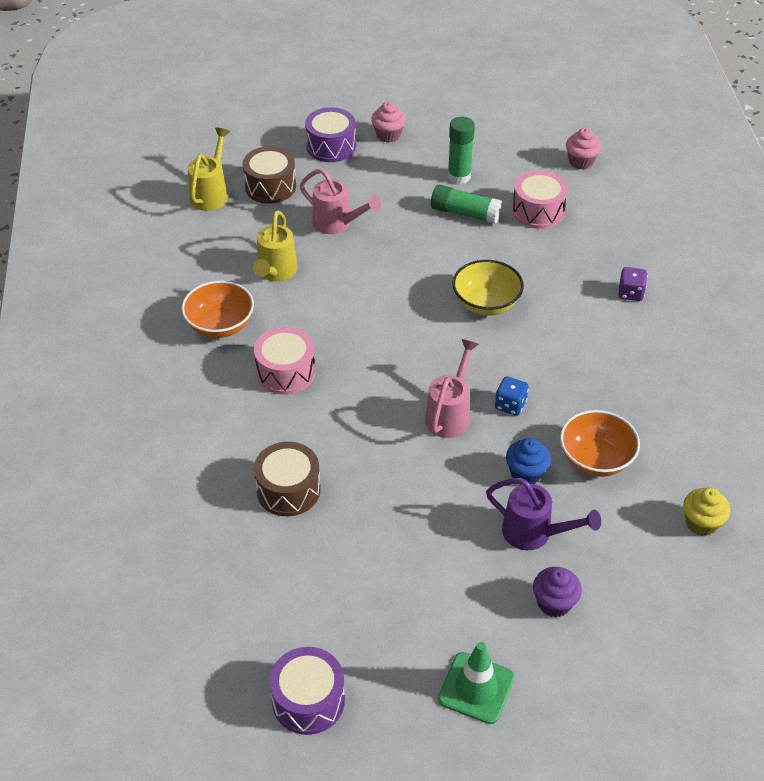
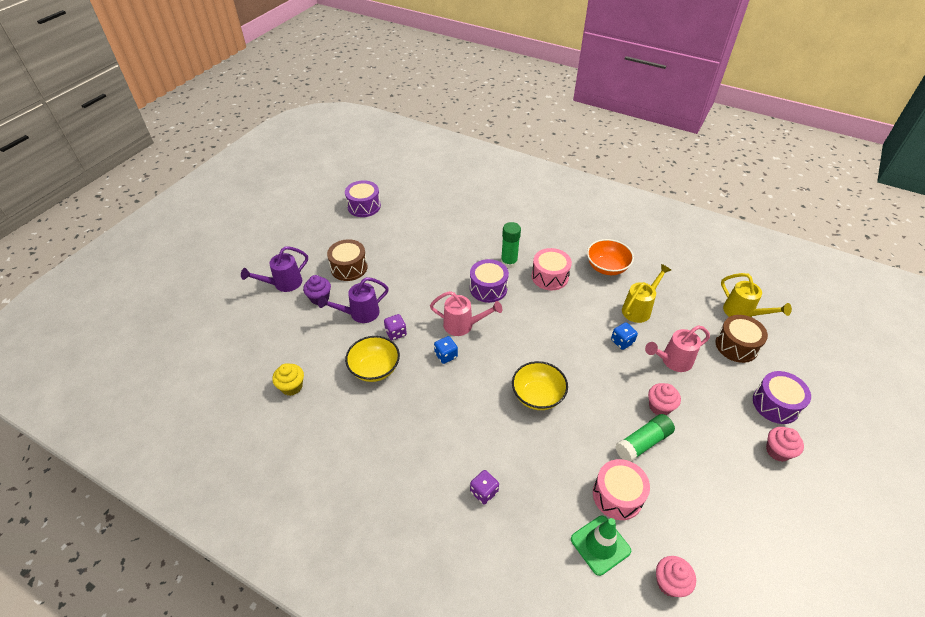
camera: 125 degrees right, 0 degrees up
(275, 272) = (639, 309): yellow watering can -> yellow watering can turned 90 degrees clockwise
(288, 490) = (470, 244): brown drum -> brown drum (349, 267)
(344, 269) = (622, 342): none -> blue dice
(362, 423) = (488, 288): none -> purple drum
(409, 215) = (659, 407): none -> pink cupcake
(450, 414) = (463, 325): pink watering can -> pink watering can turned 45 degrees counterclockwise
(459, 176) = (694, 468): green glue stick -> green glue stick (509, 262)
(476, 688) = (314, 251): green traffic cone -> green traffic cone (600, 545)
(526, 473) = (396, 333): blue cupcake -> purple dice
(574, 674) = (283, 284): none -> purple watering can
(596, 459) = (374, 369): orange bowl -> yellow bowl

